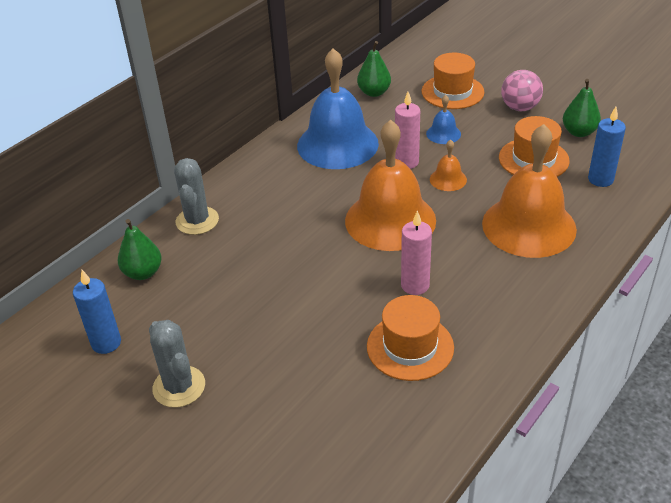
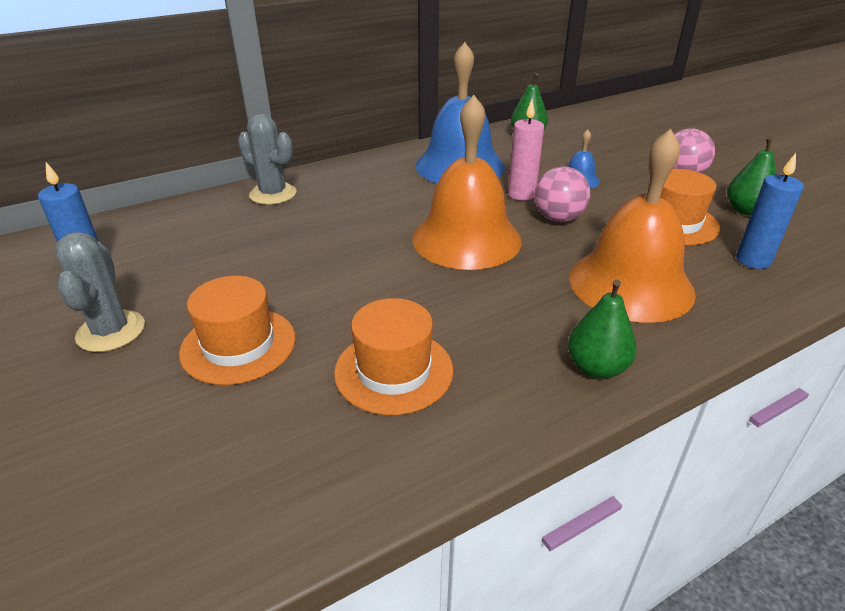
camera: 20 degrees right, 5 degrees down
(143, 273) = (183, 222): green pear -> green pear (596, 368)
(197, 221) = (273, 194): grey cactus -> grey cactus turned 75 degrees counterclockwise
(415, 285) = (448, 307): pink candle -> none
(448, 179) = (558, 218): orange bell -> pink ball
(452, 92) = (611, 150): orange hat -> orange hat (238, 345)

